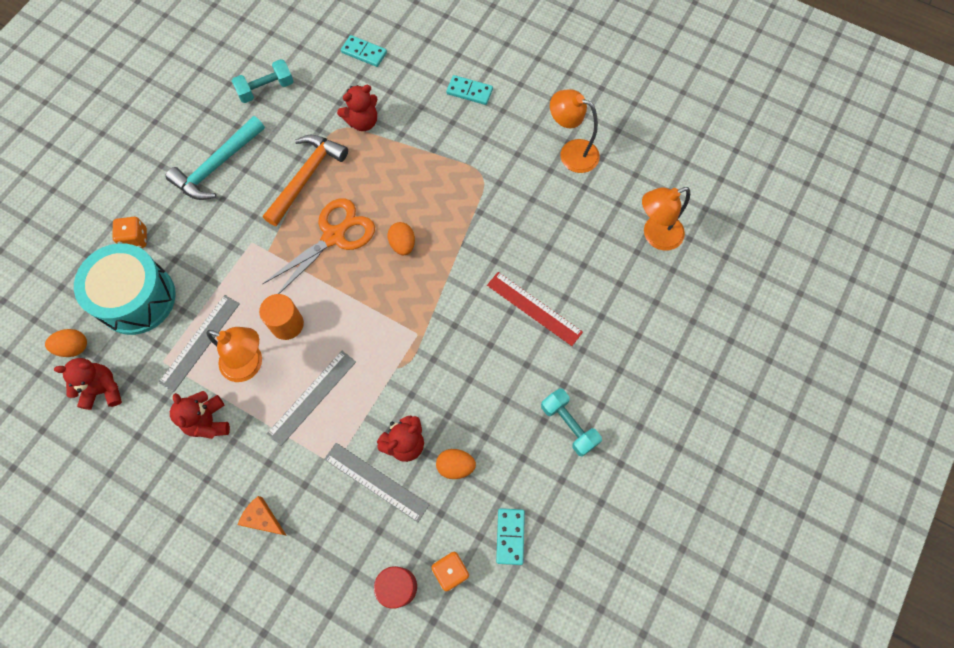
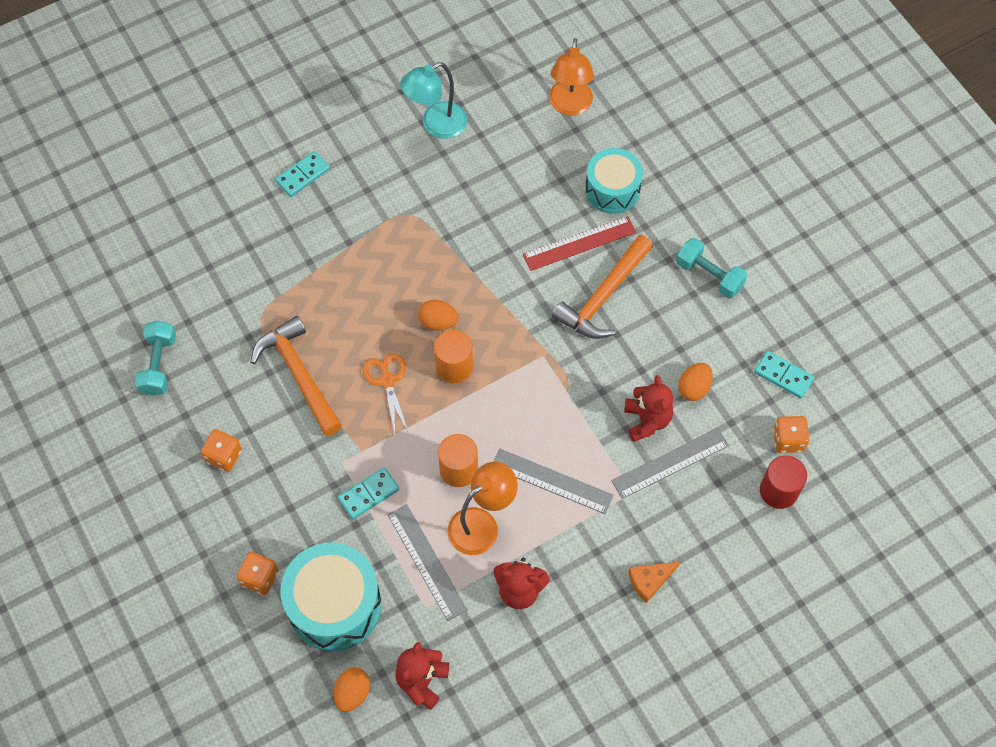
camera: 60 degrees left, 5 degrees down
(217, 166) = (224, 456): turquoise hammer -> orange dice
(312, 397) = (551, 481): grey ruler -> grey ruler turned 45 degrees counterclockwise
(334, 236) = (387, 381): orange scissors -> orange scissors, size x0.62
(362, 121) = (268, 290): red teddy bear -> none
(364, 52) = (182, 248): turquoise domino -> turquoise domino (368, 494)
(371, 275) = (454, 366): none -> orange cylinder
(497, 351) = (603, 296): none -> orange hammer
(569, 425) = (709, 275): turquoise dumbbell -> turquoise dumbbell turned 45 degrees clockwise
(571, 153) = (436, 125): orange lamp -> turquoise lamp
(600, 307) = (612, 189): none -> turquoise drum

